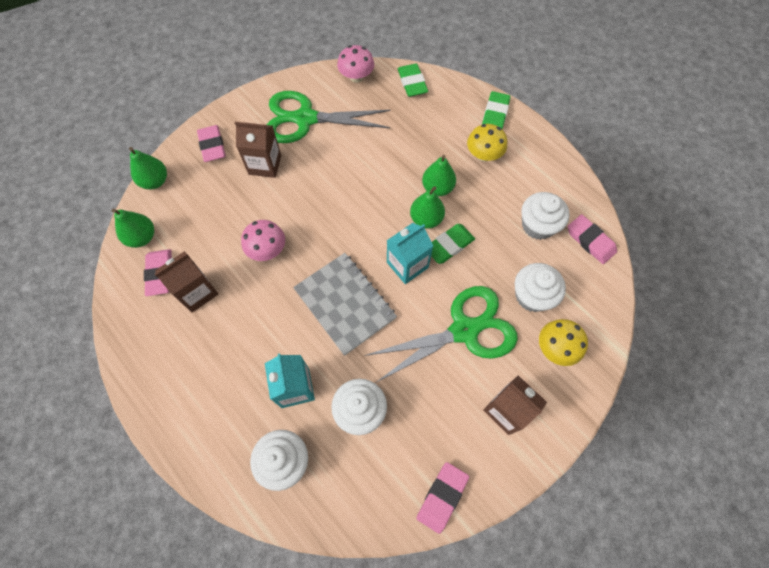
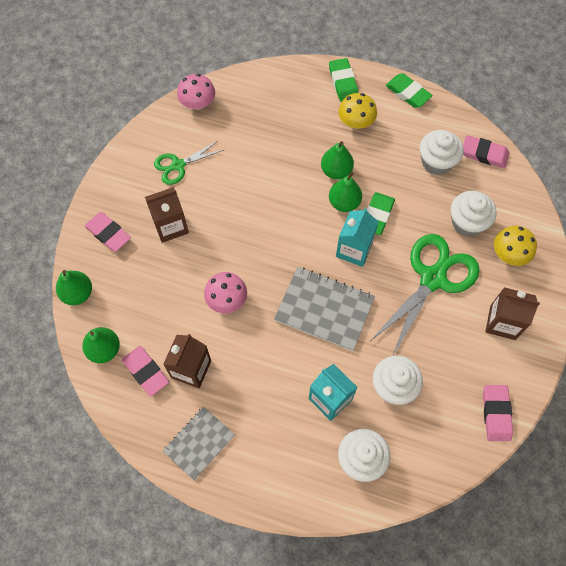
camera: 30 degrees left, 0 degrees up
(158, 360) = (199, 443): none -> grey notebook
(306, 119) = (178, 165): green scissors -> green scissors, size x0.55
(412, 83) = (252, 85): green eraser -> green eraser (408, 93)

